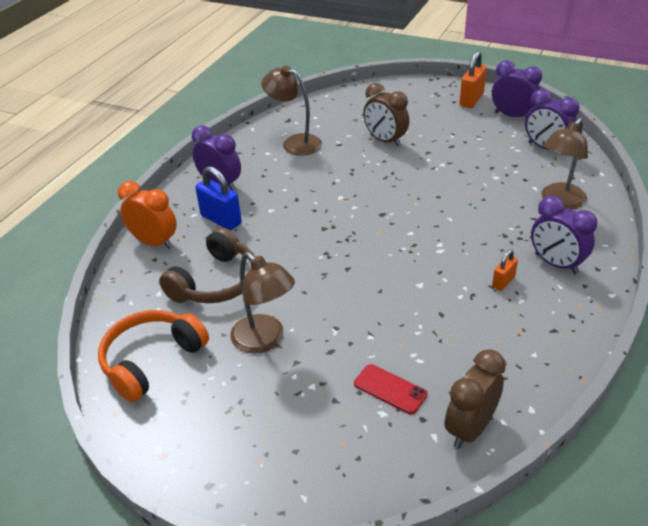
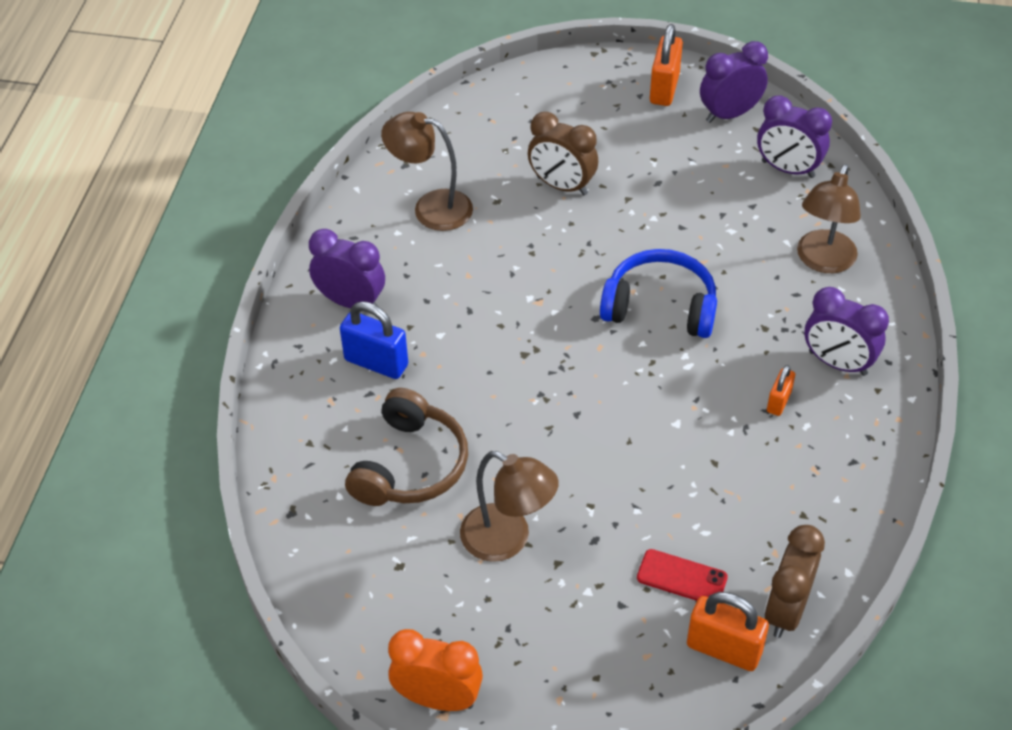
camera: 15 degrees left, 10 degrees up
(152, 360) = (374, 595): orange headphones -> none
(154, 243) = (298, 416): orange clock -> orange clock (438, 698)
(408, 449) = (723, 649): none -> orange padlock
(430, 213) = (660, 307): none -> blue headphones
(512, 116) = (729, 114): purple clock -> purple clock turned 45 degrees counterclockwise

